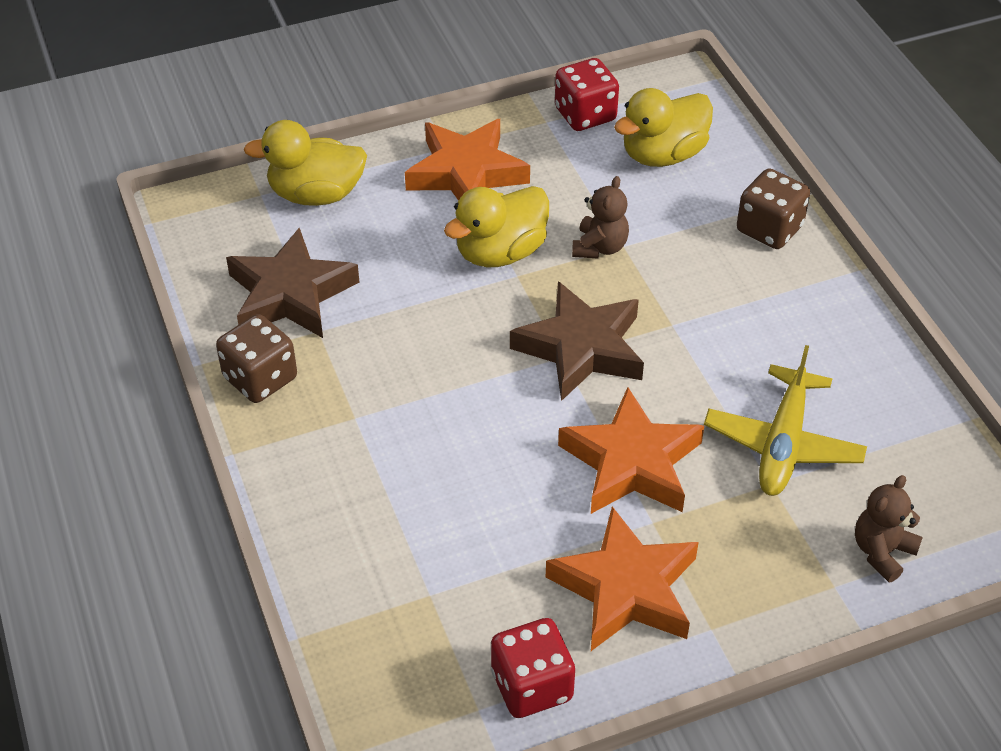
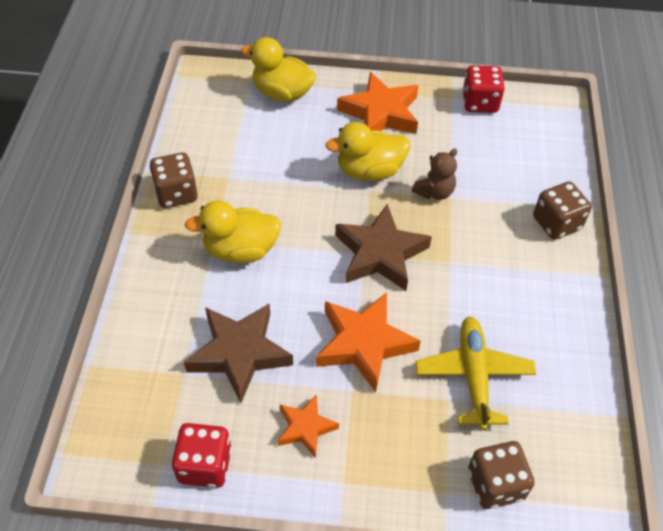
camera: 25 degrees right, 5 degrees up
(290, 294) = (227, 149): brown star -> brown star (239, 353)
(625, 588) = (305, 427): orange star -> orange star, size x0.57
(663, 154) = (515, 147): yellow duck -> yellow duck (240, 250)
(783, 444) = (473, 375): yellow plane -> yellow plane turned 135 degrees clockwise
(882, 552) = (495, 484): brown teddy bear -> brown dice

